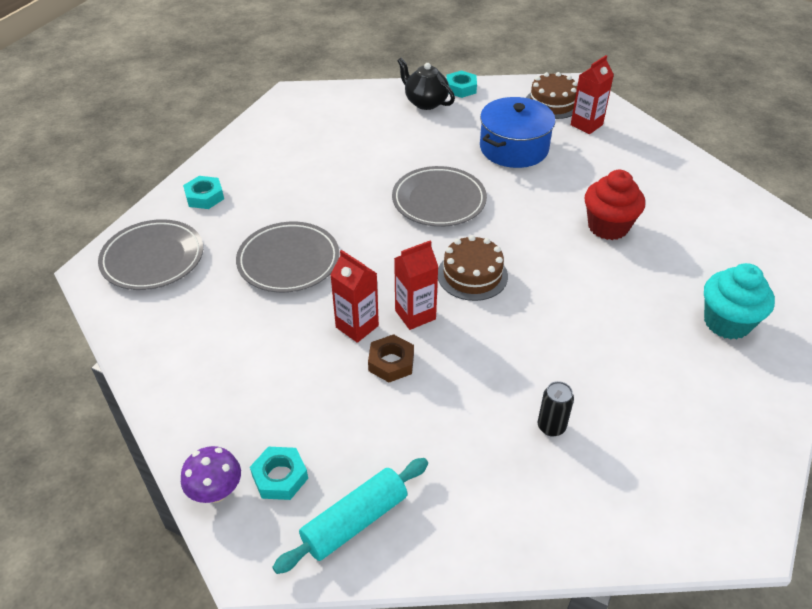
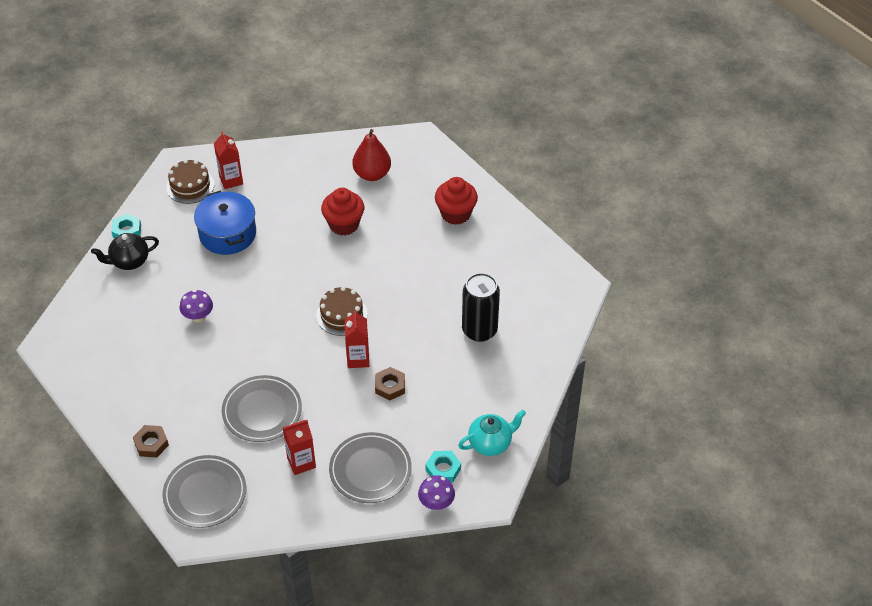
camera: 65 degrees left, 5 degrees up
(204, 197) = (151, 444): turquoise nut -> brown nut
(355, 522) = (490, 443): turquoise rolling pin -> turquoise teapot
(357, 326) = (349, 393): red carton -> red carton (301, 462)
(389, 168) = (198, 317): none -> purple mushroom
(439, 200) = (256, 302): grey plate -> grey plate (370, 470)
(551, 427) = (479, 330): black can -> black can, size x2.01
(706, 222) = (372, 174): none -> red pear
(727, 322) = (455, 214): turquoise cupcake -> red cupcake

